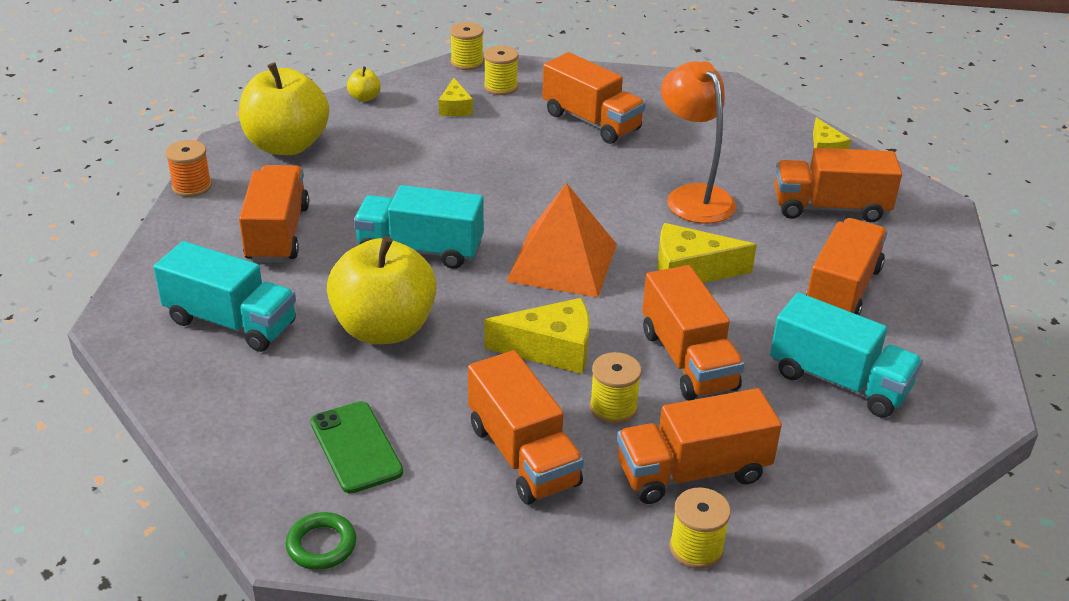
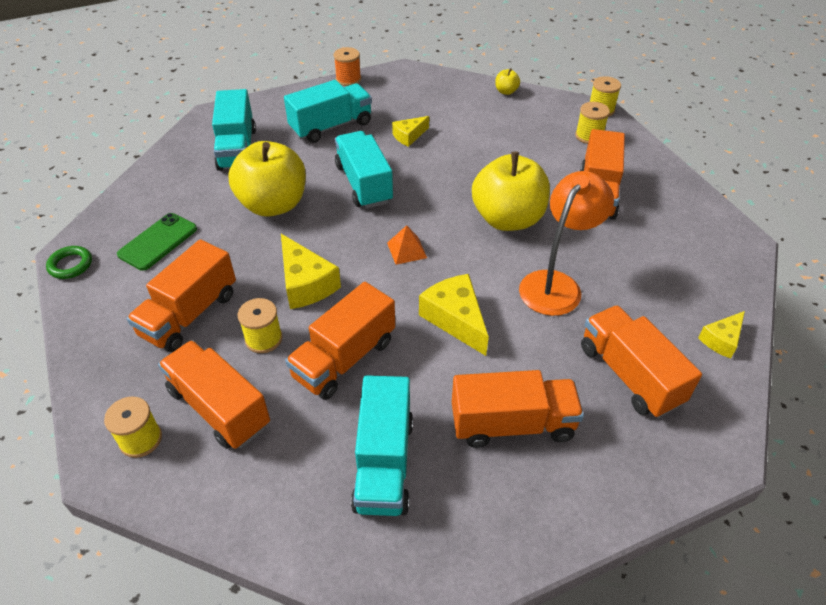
camera: 60 degrees right, 10 degrees up
(278, 234) = (331, 126): orange truck -> turquoise truck
(287, 145) = (422, 89): yellow apple -> yellow apple (507, 219)
(455, 107) = (539, 129): yellow cheese -> yellow cheese (409, 136)
(562, 262) = (406, 250): orange pyramid -> orange pyramid, size x0.45

